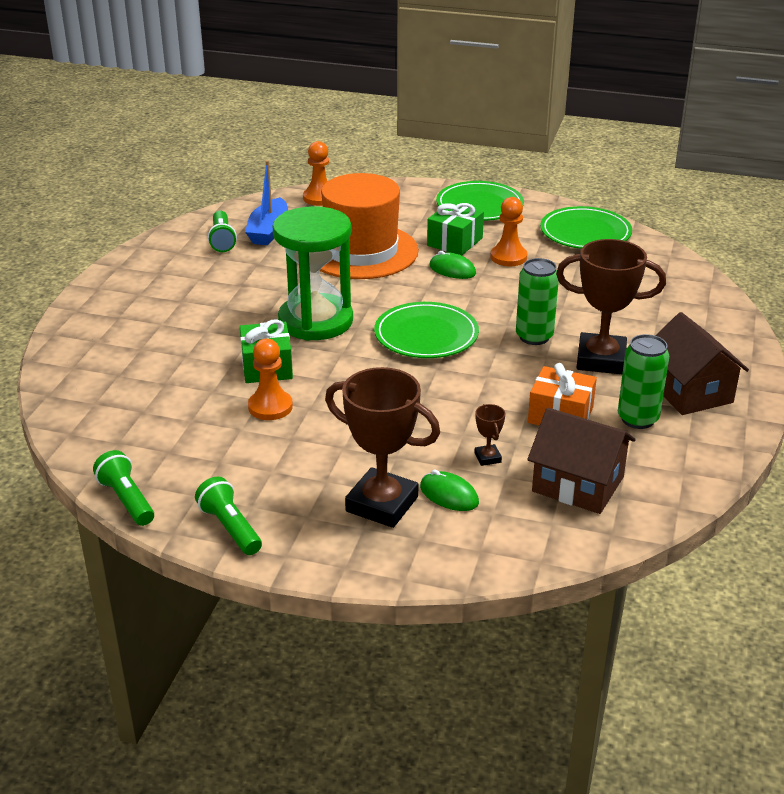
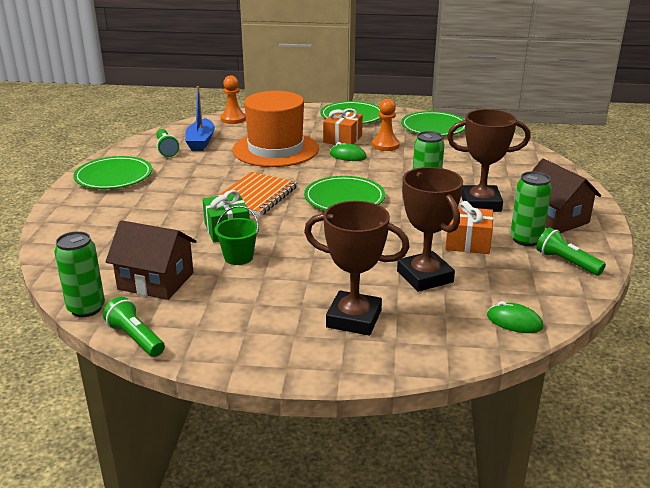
camera: 10 degrees left, 5 degrees down
(80, 456) = (86, 308): none -> green can
(148, 276) = (114, 177): none -> green plate
(230, 528) = (232, 350): green flashlight -> green flashlight (566, 262)
(270, 407) = (238, 257): orange pawn -> green bucket
(316, 321) = (256, 196): green hourglass -> orange notebook
(449, 495) = (405, 306): green mouse -> green mouse (514, 322)
(455, 242) = (342, 139): green gift -> orange gift
(487, 458) = (425, 277): brown trophy -> brown trophy, size x2.39
(578, 484) = (502, 288): brown house -> brown house (156, 281)

